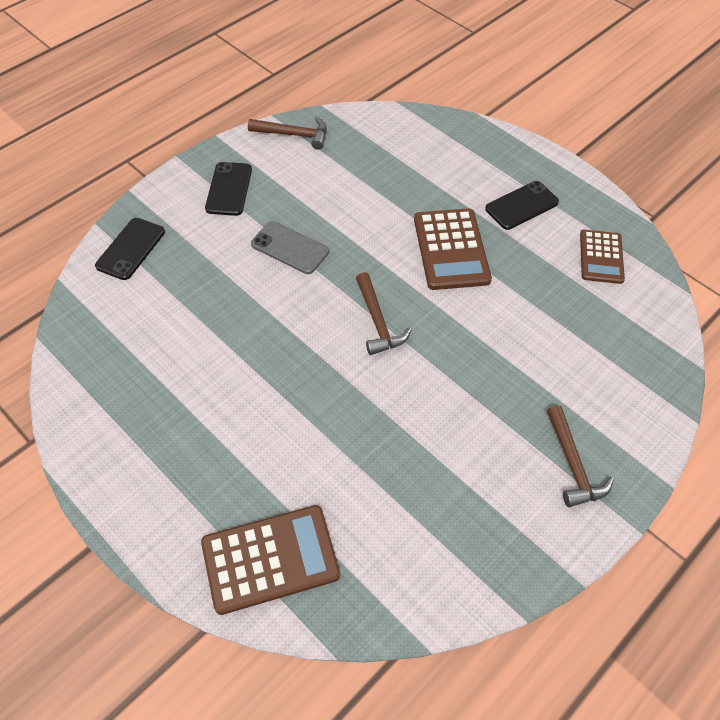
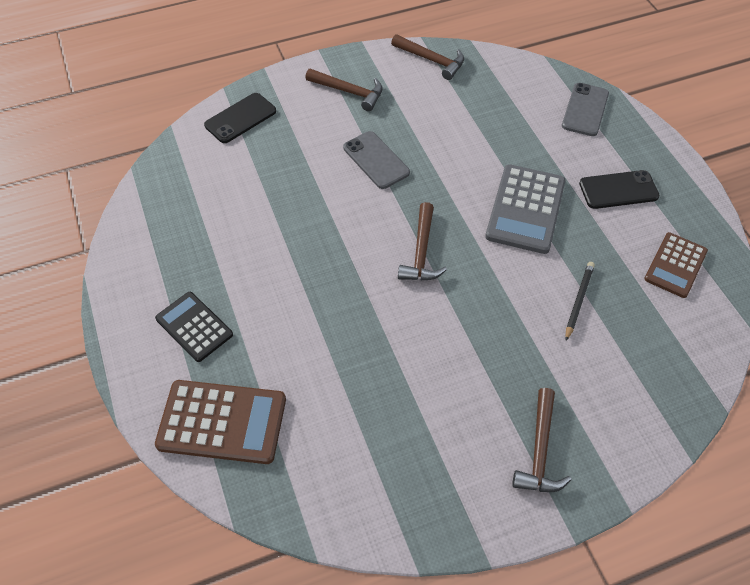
camera: 25 degrees right, 0 degrees up
(192, 476) = (194, 326): none -> black calculator
(229, 189) = (349, 92): black phone -> brown hammer
(451, 249) = (525, 209): brown calculator -> grey calculator
(457, 141) = (585, 110): none -> grey phone
(538, 317) = (579, 300): none -> black pencil

